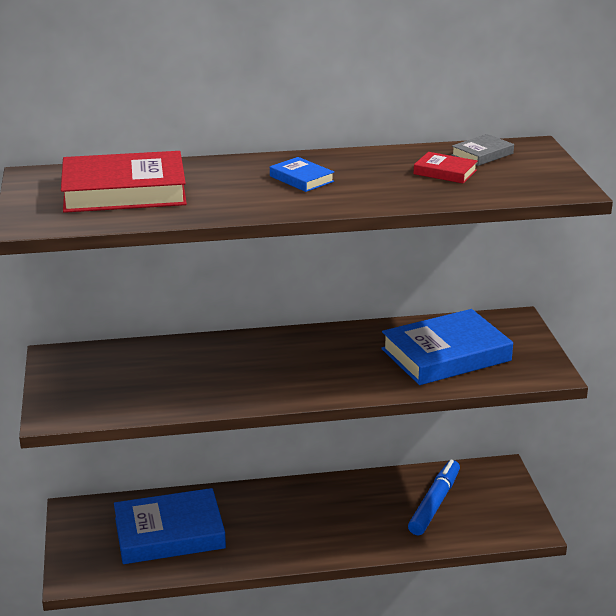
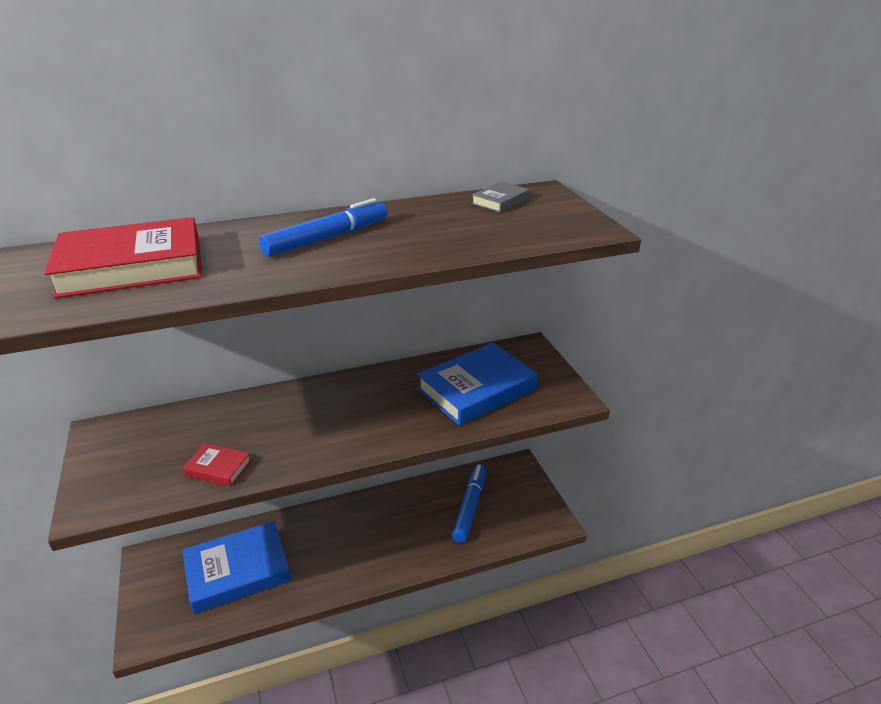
camera: 10 degrees left, 5 degrees up
(301, 179) = (327, 238): blue book -> blue marker
(445, 172) = (470, 221): red book -> red book (218, 468)

